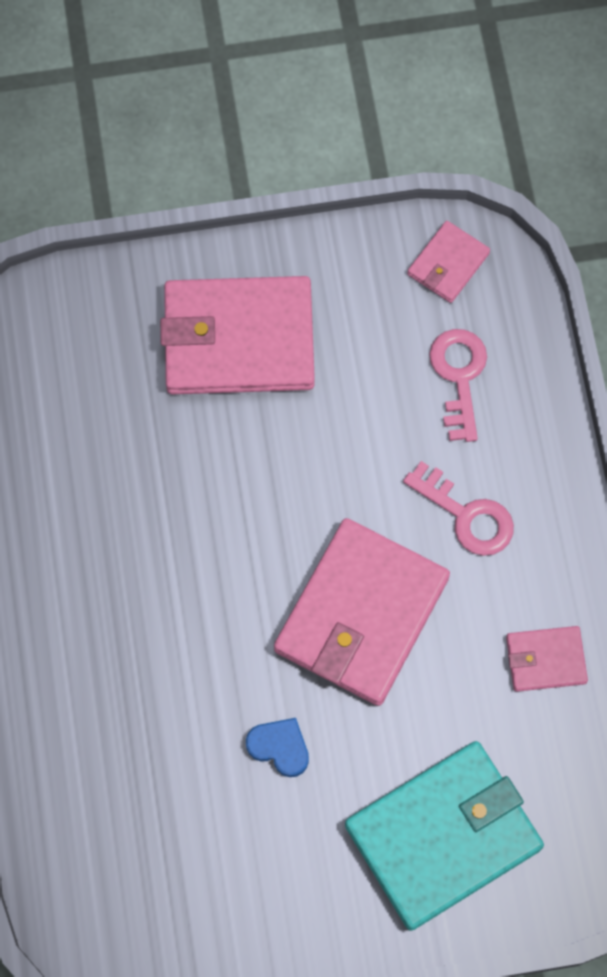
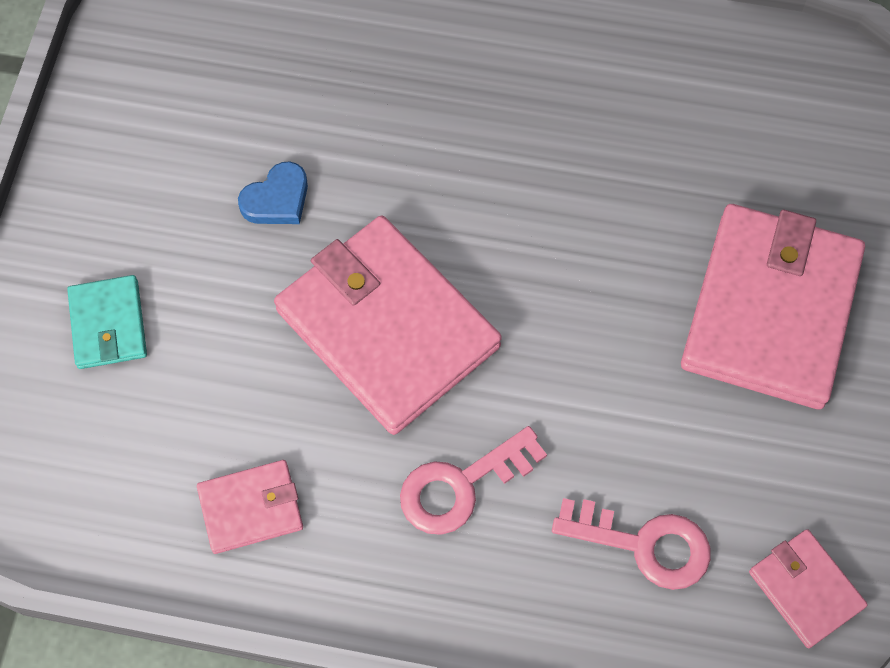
camera: 110 degrees right, 5 degrees down
(443, 836) = (108, 324): turquoise wallet -> turquoise wallet, size x0.48
(545, 660) = (251, 508): pink wallet -> pink wallet turned 60 degrees clockwise

